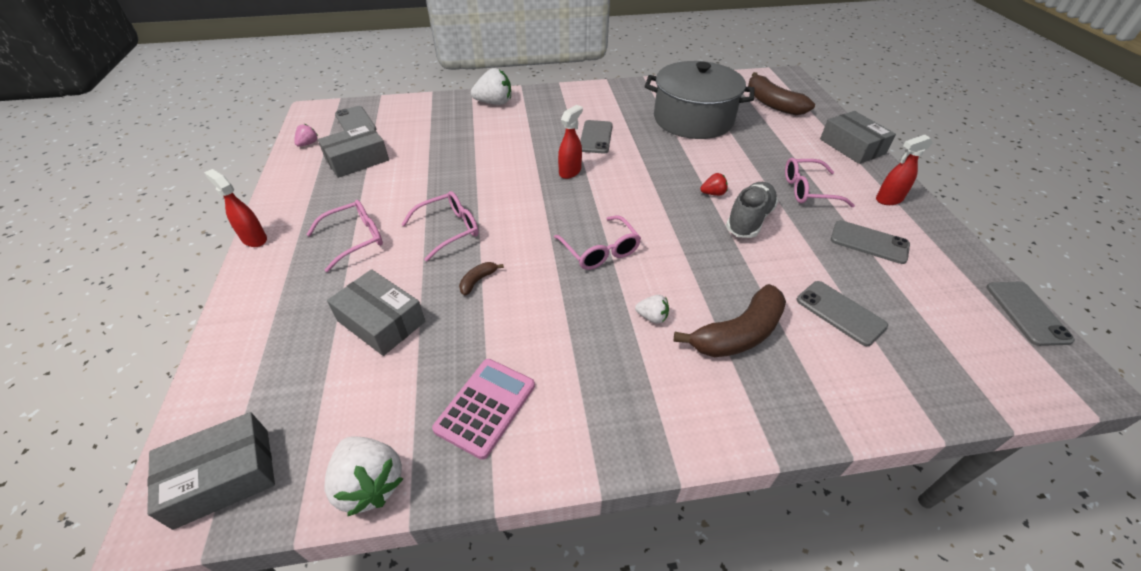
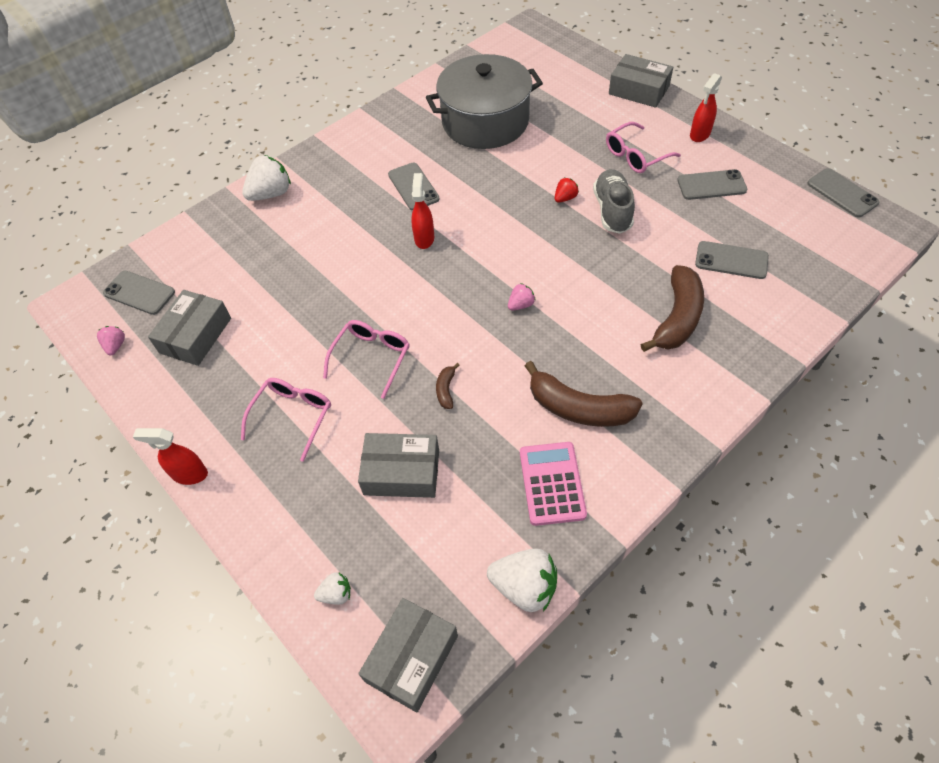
camera: 30 degrees left, 10 degrees up
(600, 251) = (521, 305): pink glasses -> pink strawberry
(652, 317) = (608, 340): white strawberry -> white strawberry (336, 594)
(772, 104) = (541, 69): brown banana -> brown banana (579, 408)

